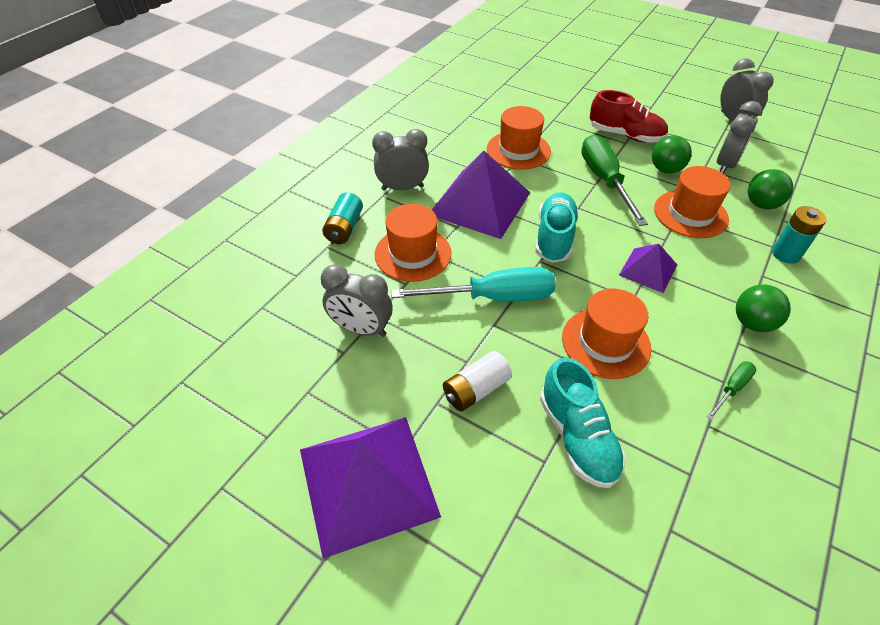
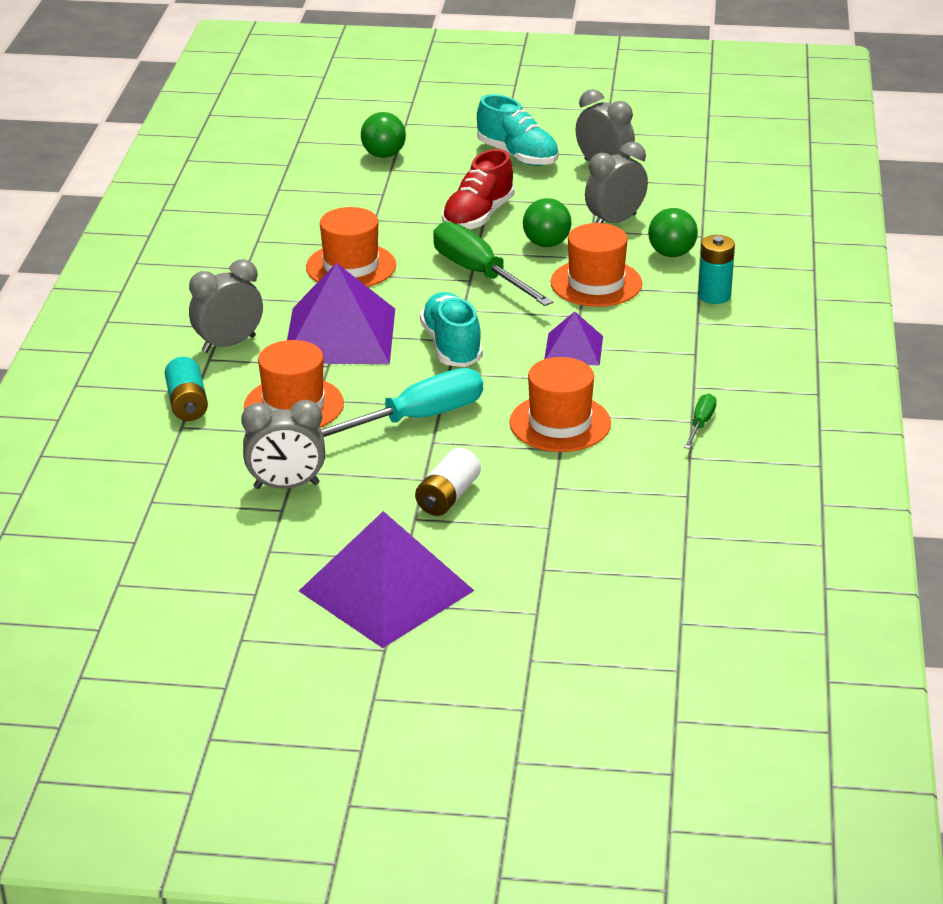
camera: 25 degrees left, 15 degrees down
(577, 437) = (570, 501): turquoise shoe -> turquoise shoe (517, 155)
(625, 135) = (478, 216): red shoe -> red shoe turned 120 degrees clockwise
(725, 165) = (615, 221): grey clock -> grey clock turned 135 degrees counterclockwise
(752, 323) = (701, 366): green ball -> green ball (383, 155)

